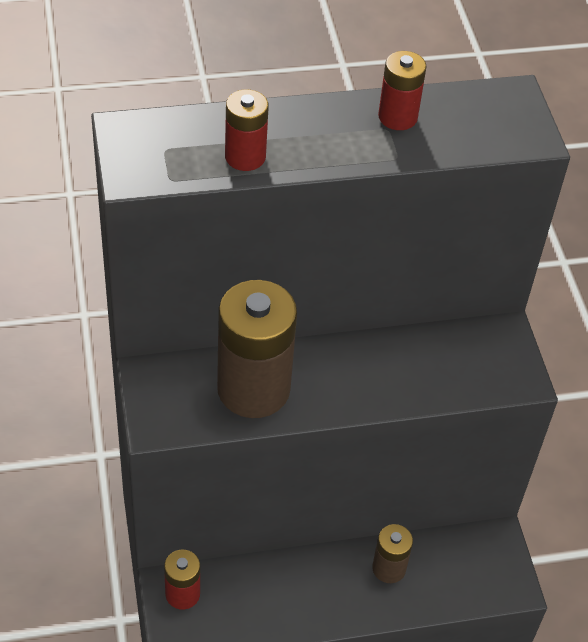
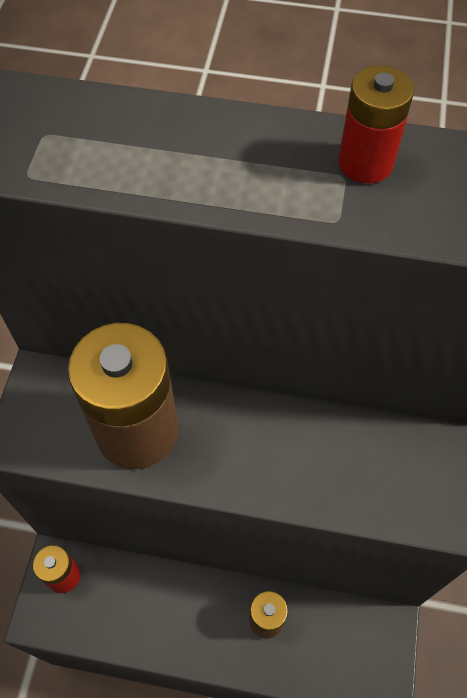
camera: 25 degrees right, 10 degrees up
(245, 157) = (136, 169): red battery -> none

